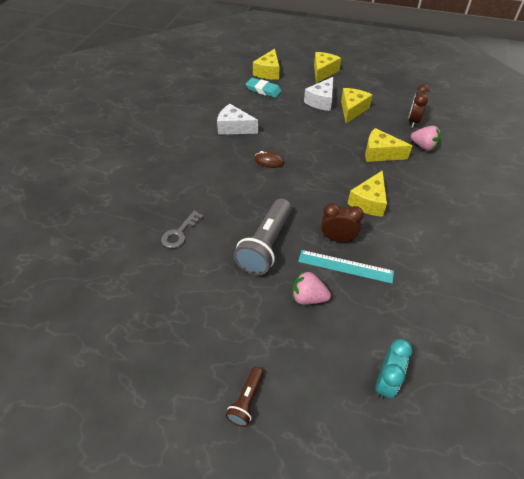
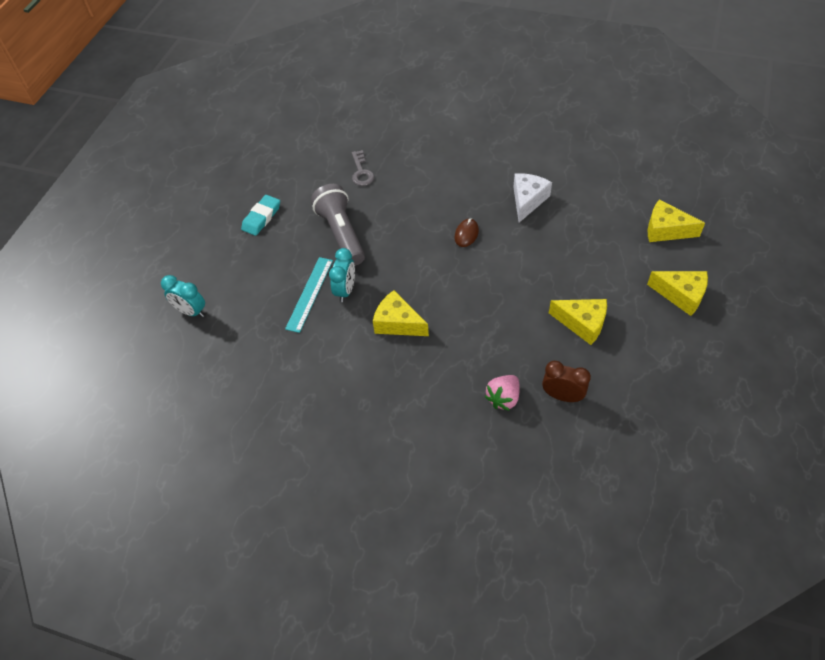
camera: 95 degrees right, 5 degrees up
(179, 233) = (361, 172): grey key -> grey key turned 135 degrees counterclockwise
(246, 401) = (196, 226): brown flashlight -> none
(263, 90) = (617, 226): turquoise eraser -> turquoise eraser (261, 217)
(266, 245) = (341, 234): grey flashlight -> grey flashlight turned 45 degrees clockwise
(308, 297) = (278, 264): pink strawberry -> none
(321, 101) = (599, 289): white cheese -> none
(338, 238) = (345, 290): brown clock -> turquoise clock
(380, 153) = (485, 345): yellow cheese -> none

